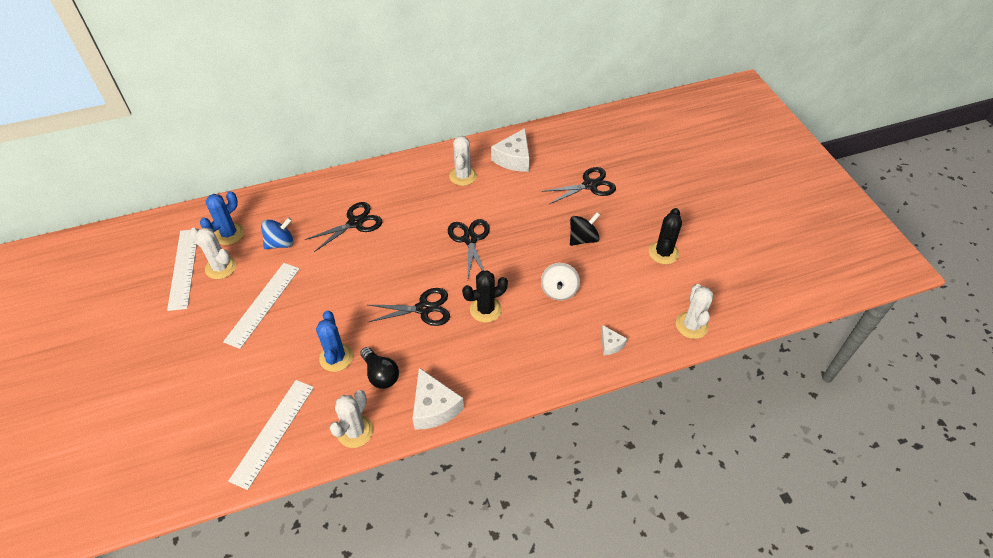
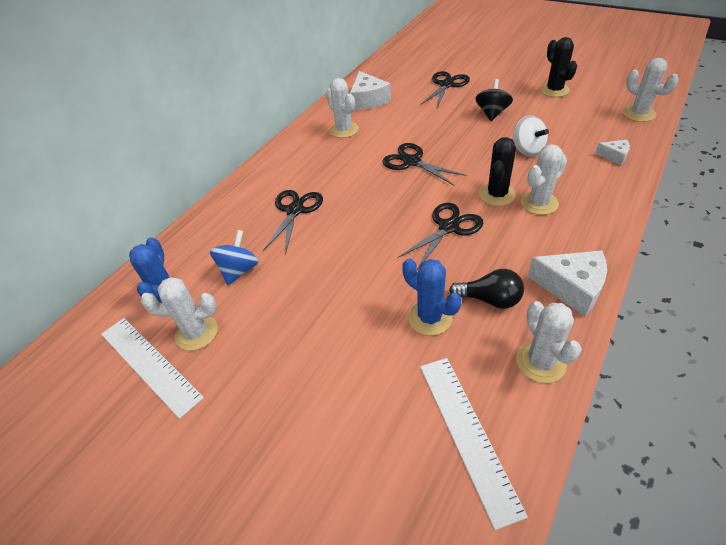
camera: 35 degrees left, 5 degrees down
(263, 304) = (290, 330): white ruler -> none
(502, 337) = (539, 203): none -> white cactus

